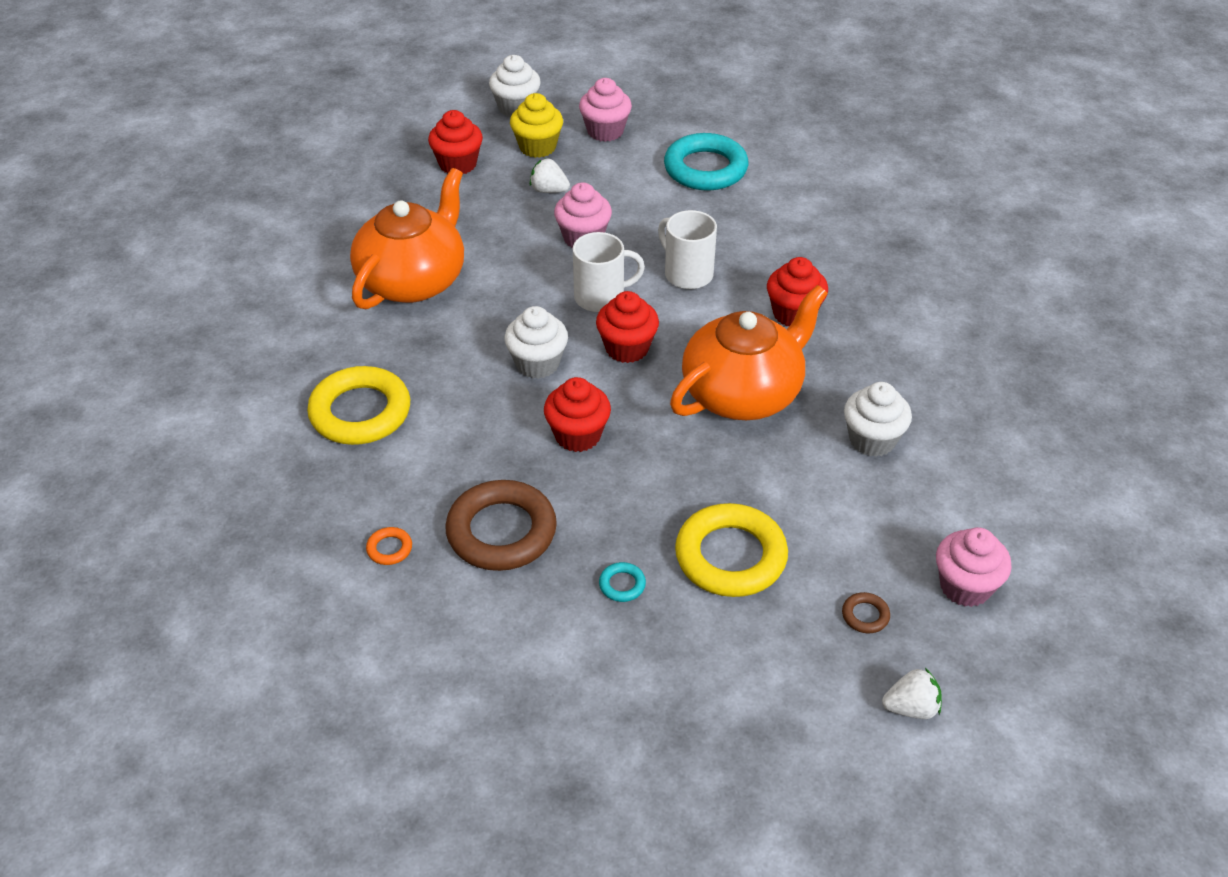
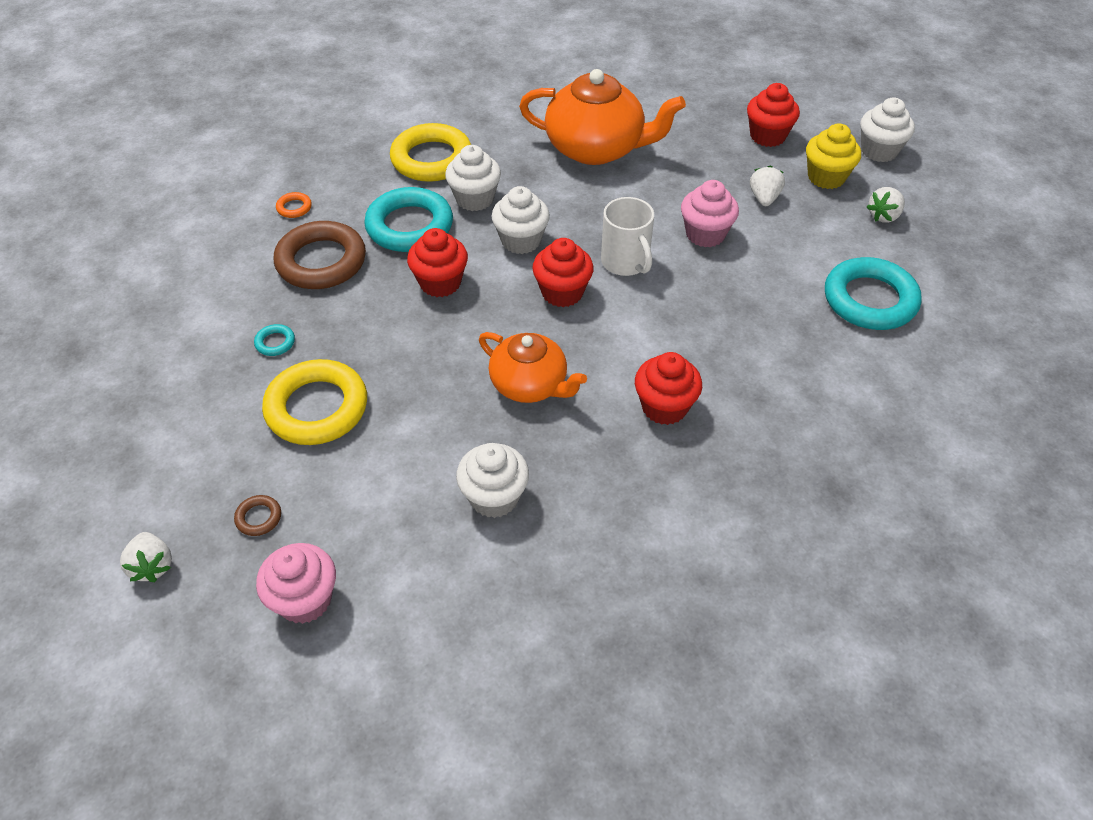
camera: 75 degrees right, 5 degrees up
(451, 387) = (475, 199): none -> white cupcake
(473, 447) = (409, 226): none -> turquoise ring
(605, 131) = (883, 216): pink cupcake -> white strawberry
(687, 274) = (688, 315): white mug -> none
(743, 393) = (530, 385): orange teapot -> orange teapot, size x0.63

